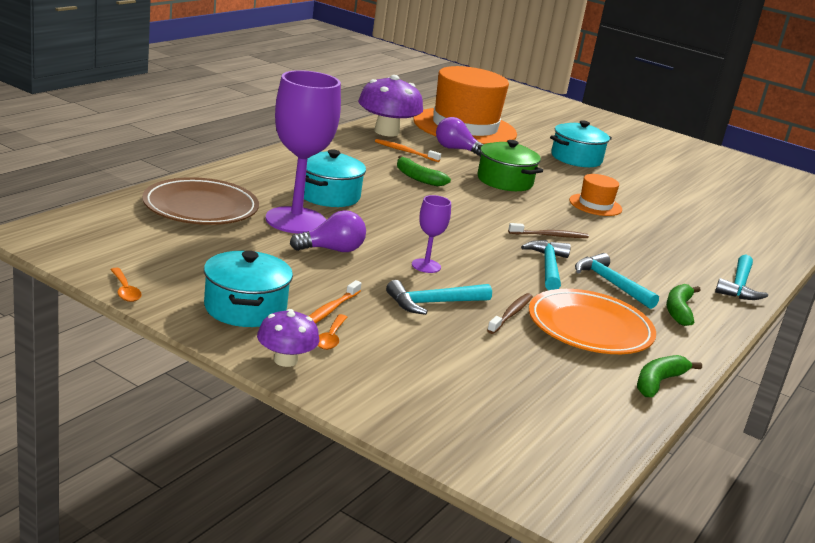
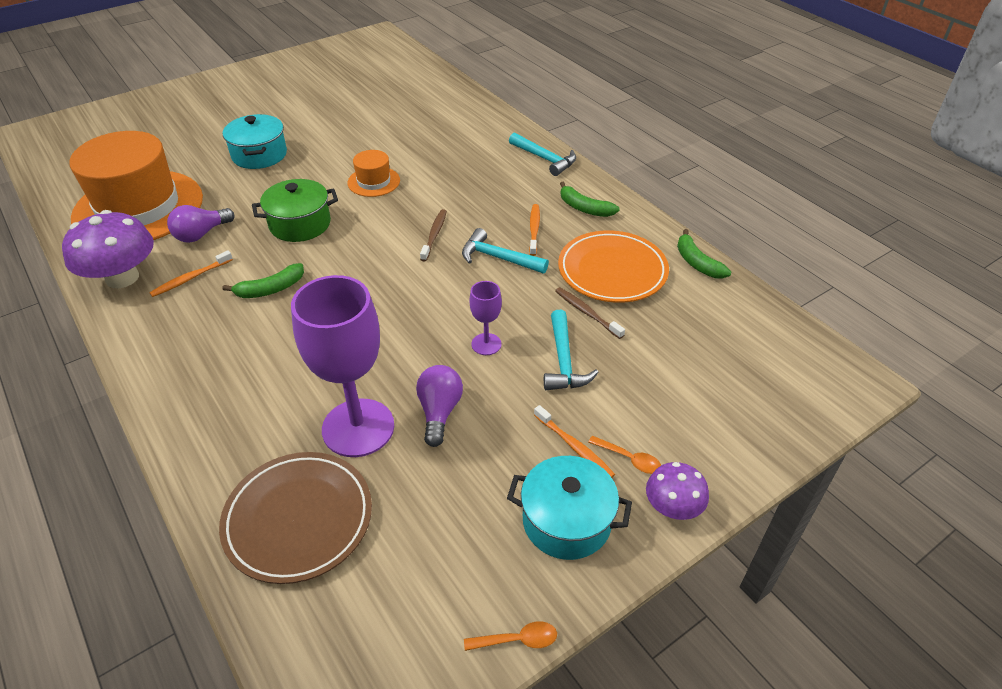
camera: 65 degrees left, 20 degrees up
(328, 195) = (296, 380): turquoise pot -> none
(610, 283) = (534, 229): turquoise hammer -> orange toothbrush

